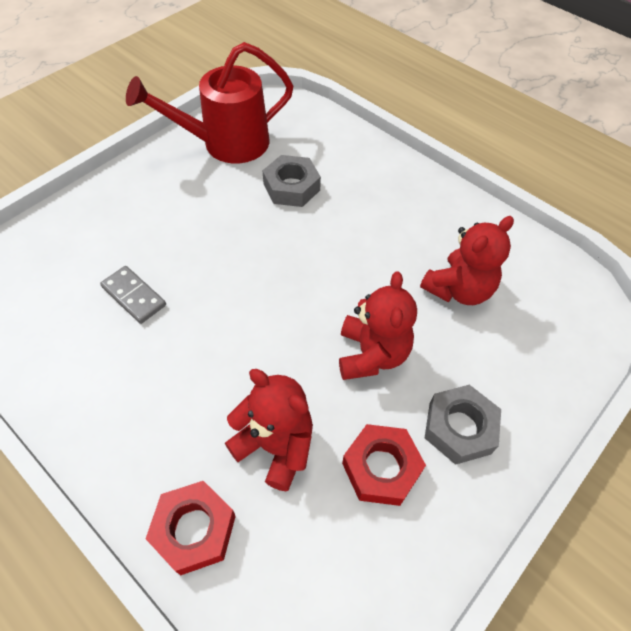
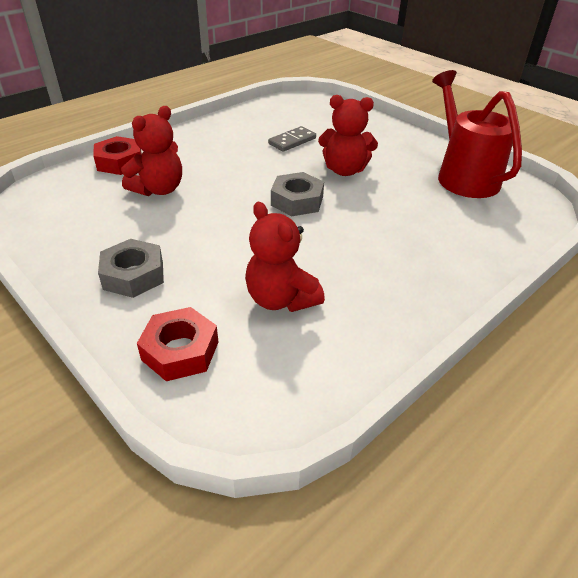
camera: 95 degrees right, 15 degrees down
(291, 187) = (413, 207): grey nut -> grey nut (297, 201)
(372, 354) = (219, 236): red teddy bear -> red teddy bear (344, 170)
(381, 468) = (121, 231): red nut -> red nut (180, 351)

